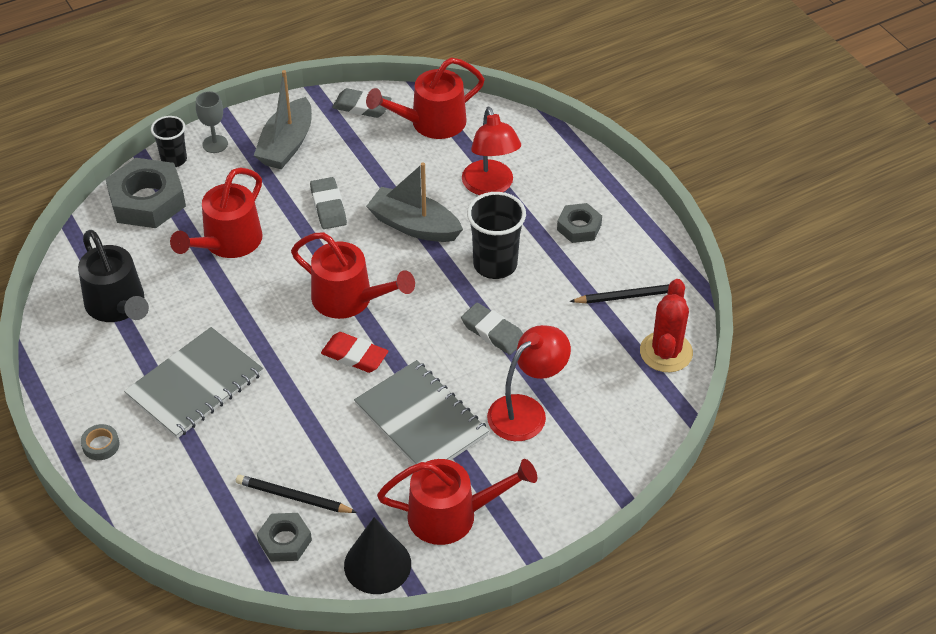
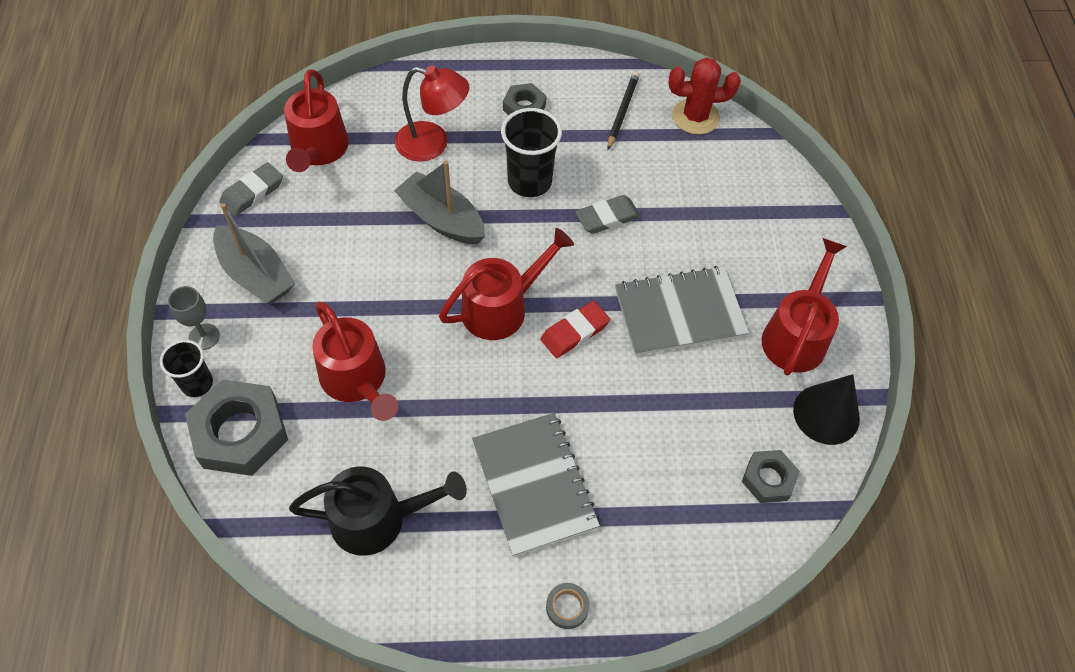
camera: 65 degrees left, 10 degrees up
(293, 497) = (720, 451): black pencil -> none
(328, 206) = (368, 275): grey eraser -> none
(414, 225) = (442, 219): grey boat -> grey boat turned 75 degrees clockwise
(526, 411) = (709, 234): red lamp -> none
(666, 352) = (695, 117): red cactus -> red cactus turned 45 degrees counterclockwise

